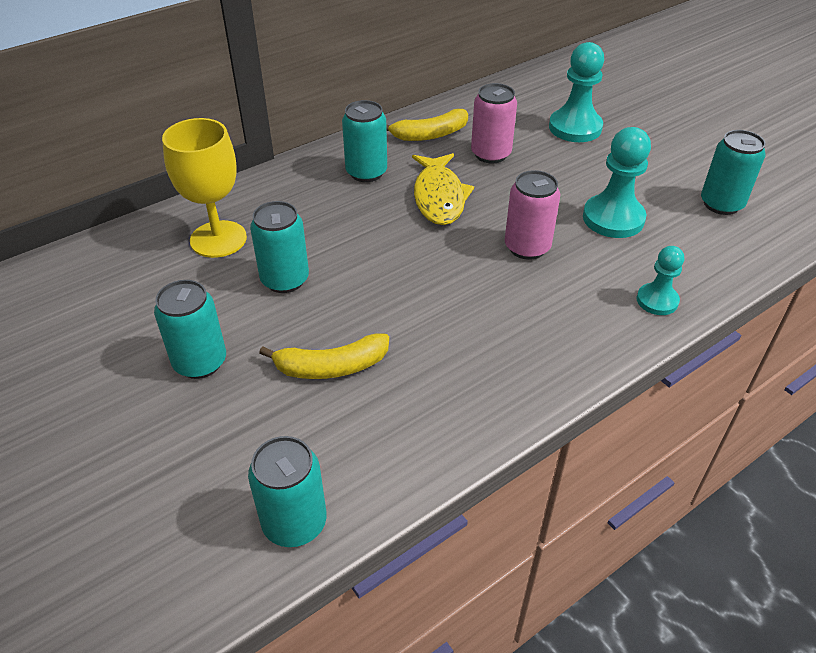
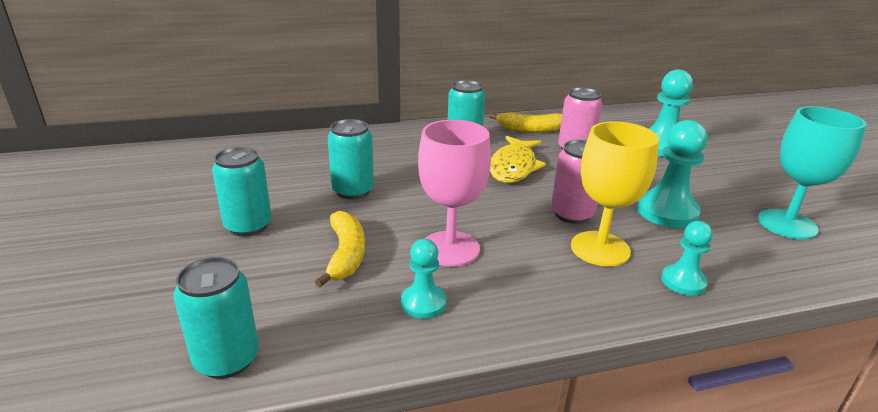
camera: 20 degrees right, 15 degrees down
(218, 239) = (323, 157): yellow goblet -> yellow goblet (600, 249)
(331, 367) = (346, 255): yellow banana -> yellow banana turned 105 degrees counterclockwise
(431, 326) = (450, 248): none -> pink goblet
(441, 399) = (423, 303): none -> turquoise pawn
(721, 204) = (787, 224): turquoise can -> turquoise goblet

